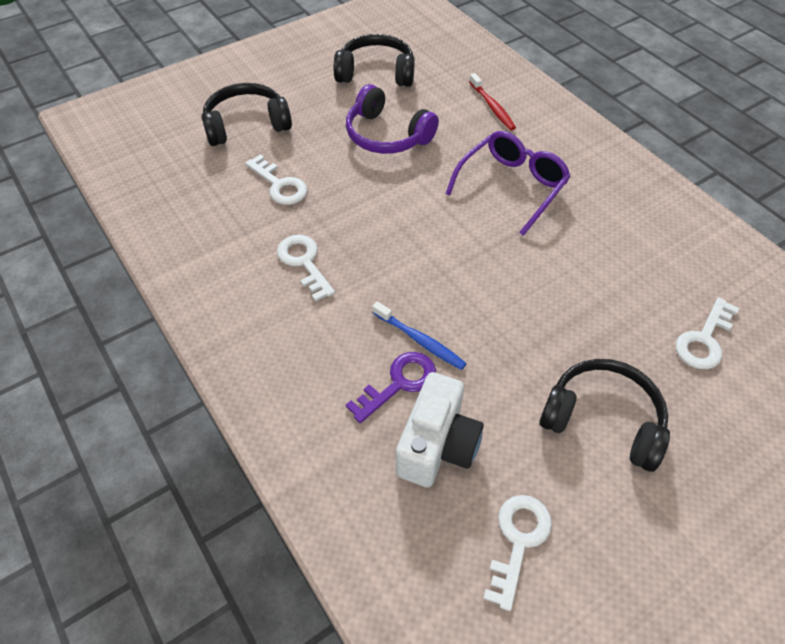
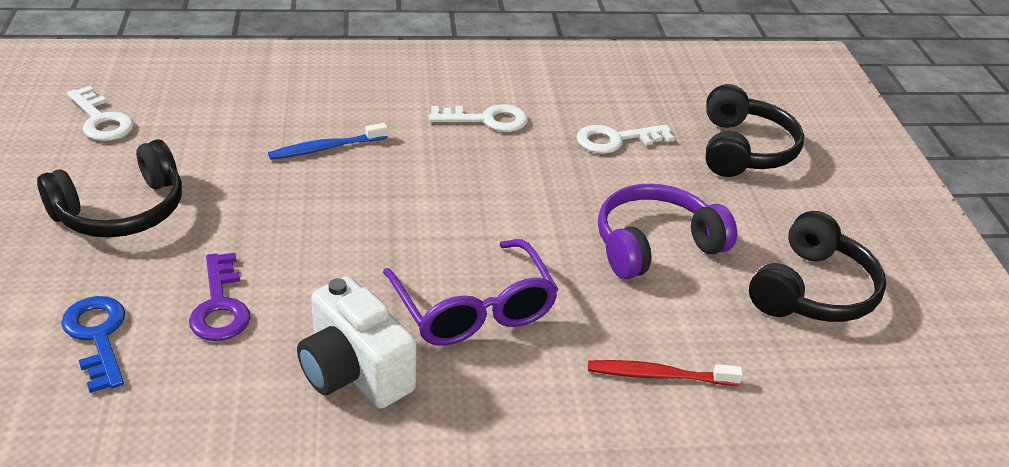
camera: 115 degrees right, 15 degrees down
(399, 383) = (296, 121): purple key -> purple key (220, 306)
(437, 445) = (219, 117): white camera -> white camera (354, 372)
(704, 340) = (97, 336): white key -> blue key

